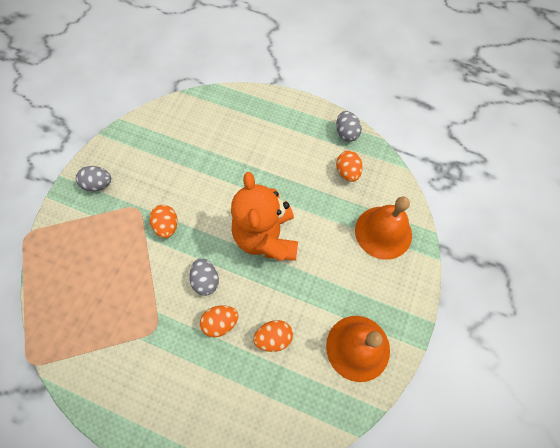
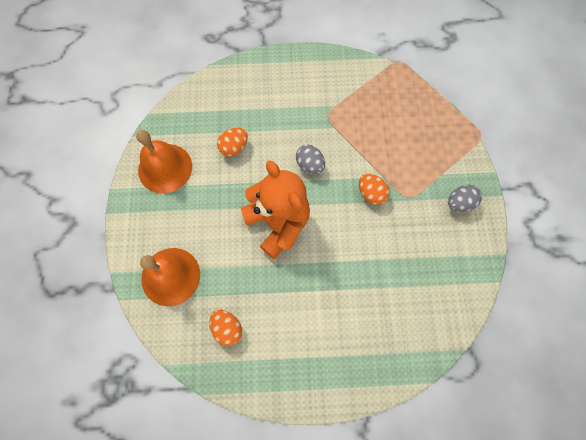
camera: 155 degrees right, 5 degrees up
(220, 323) = (280, 140): orange egg -> none
(346, 133) = (246, 381): grey egg -> none

